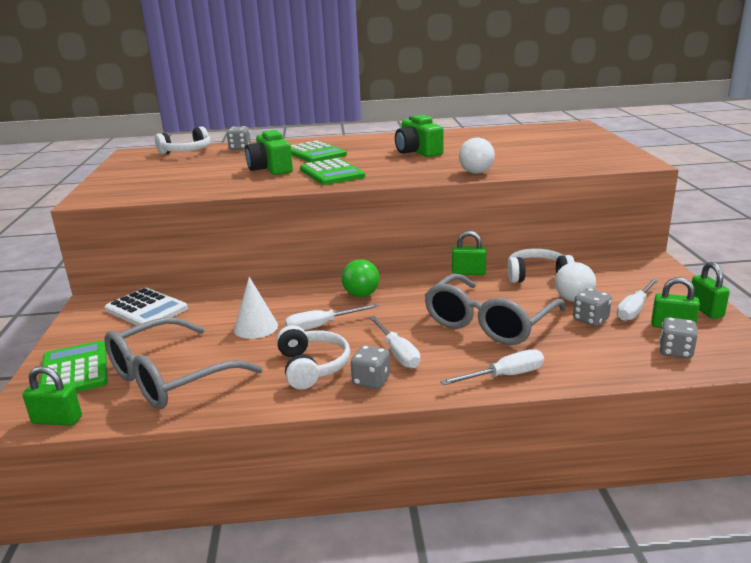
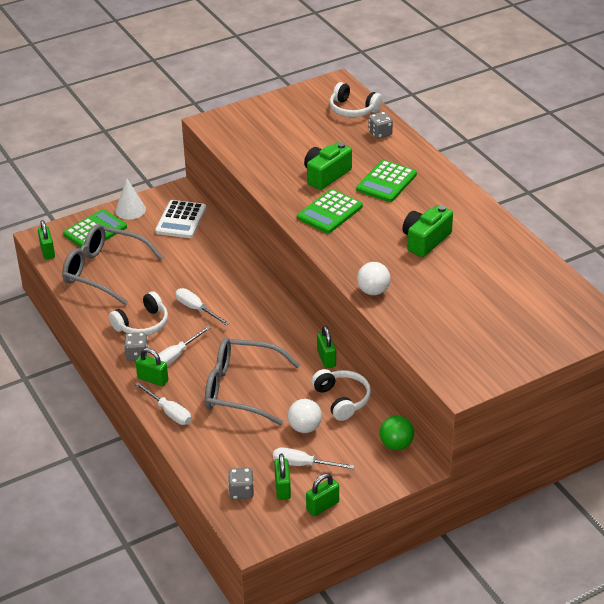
camera: 65 degrees right, 15 degrees up
(256, 327) = (180, 280): white cone -> white cone (130, 210)
(361, 295) = (254, 312): green ball -> green ball (396, 445)
(431, 377) = (153, 379): none -> green padlock
(590, 320) = (272, 442): grey dice -> none

